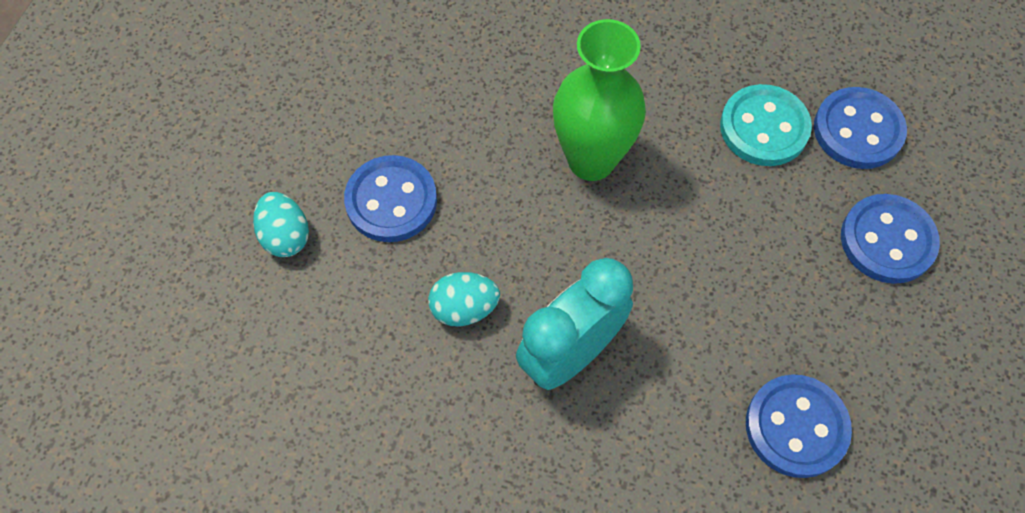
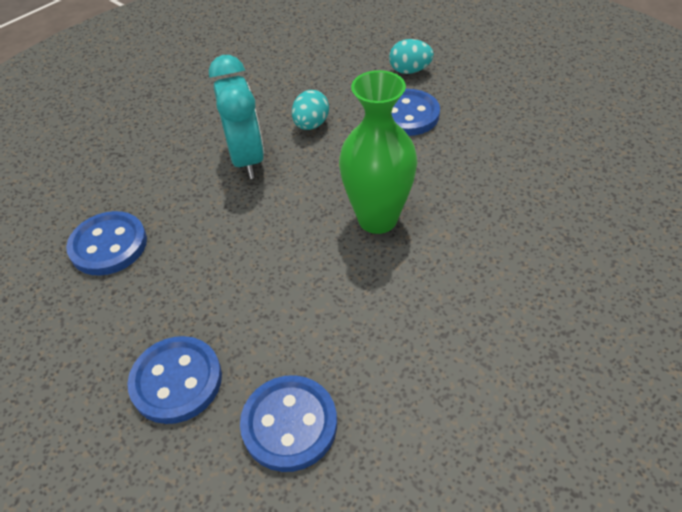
camera: 120 degrees right, 15 degrees down
(764, 127) = (338, 346): turquoise button -> none

